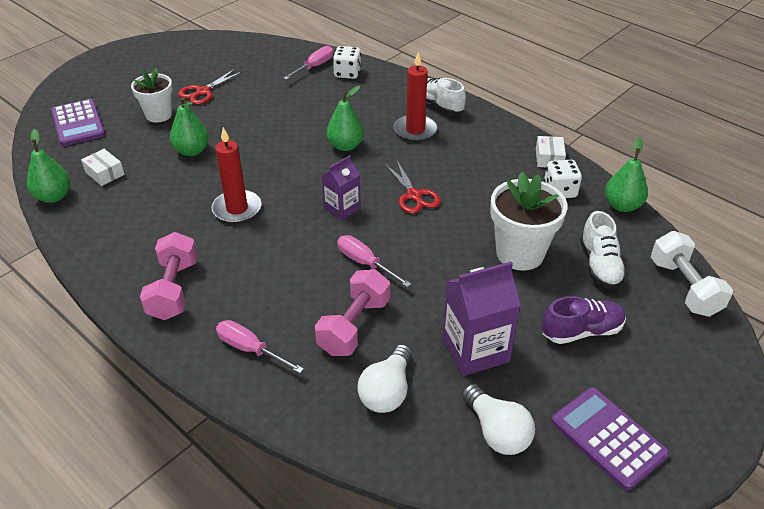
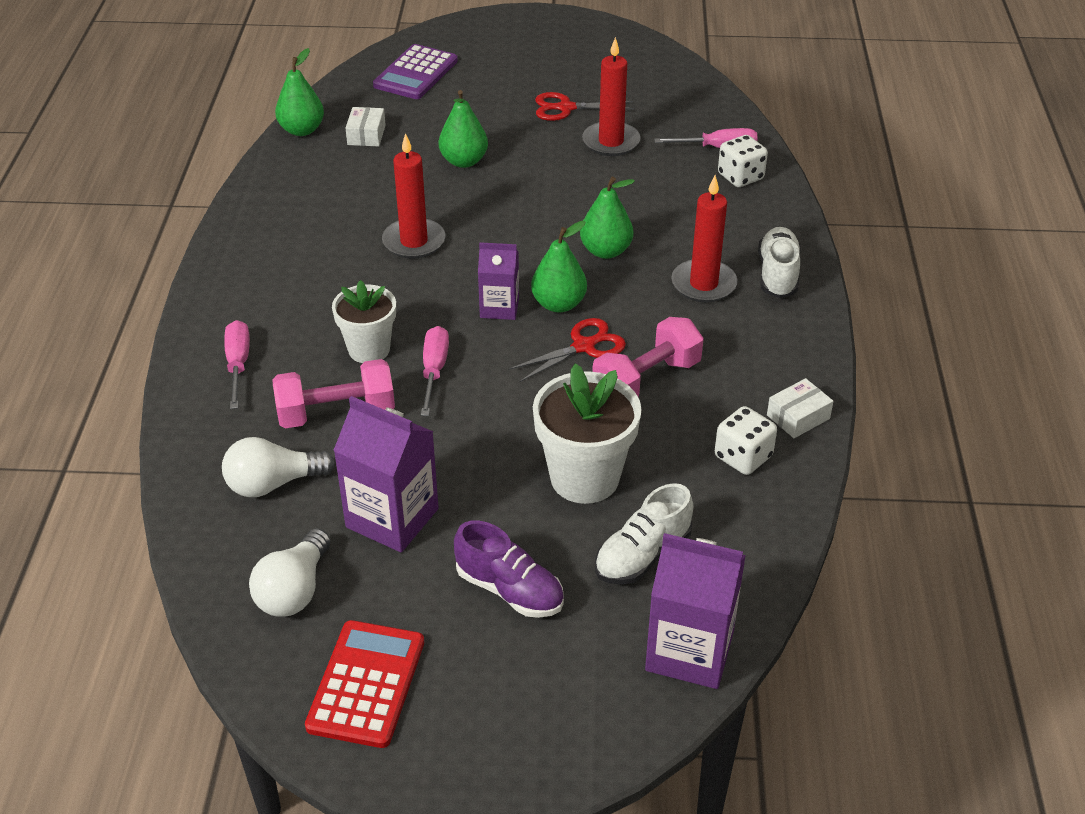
camera: 50 degrees right, 0 degrees up
(158, 115) = (491, 107): white flower pot -> white flower pot (369, 349)
(174, 289) = (263, 273): pink dumbbell -> pink dumbbell (646, 380)
(257, 94) = (611, 142): none -> red candle
(414, 196) = (584, 346): red scissors -> red scissors turned 150 degrees counterclockwise
(608, 437) = (366, 684): purple calculator -> red calculator
(622, 205) = (785, 526): green pear -> green pear (559, 304)
(684, 287) = (689, 651): white dumbbell -> purple carton

